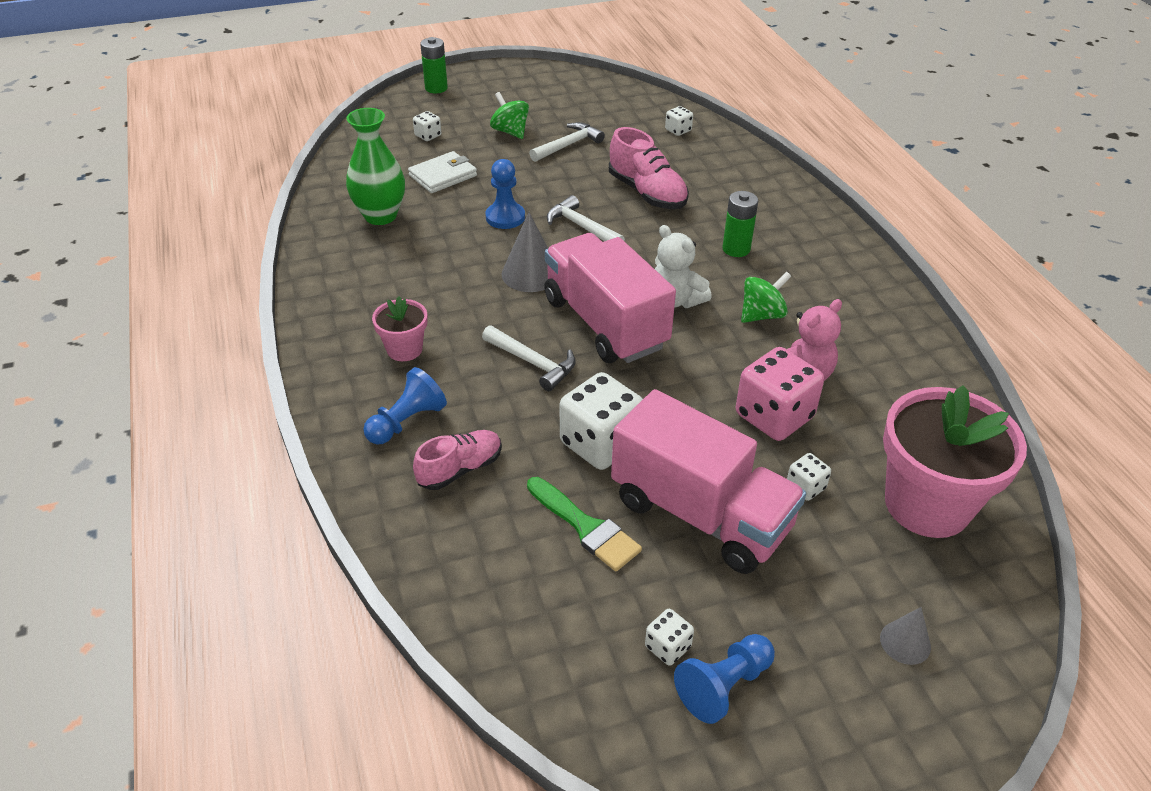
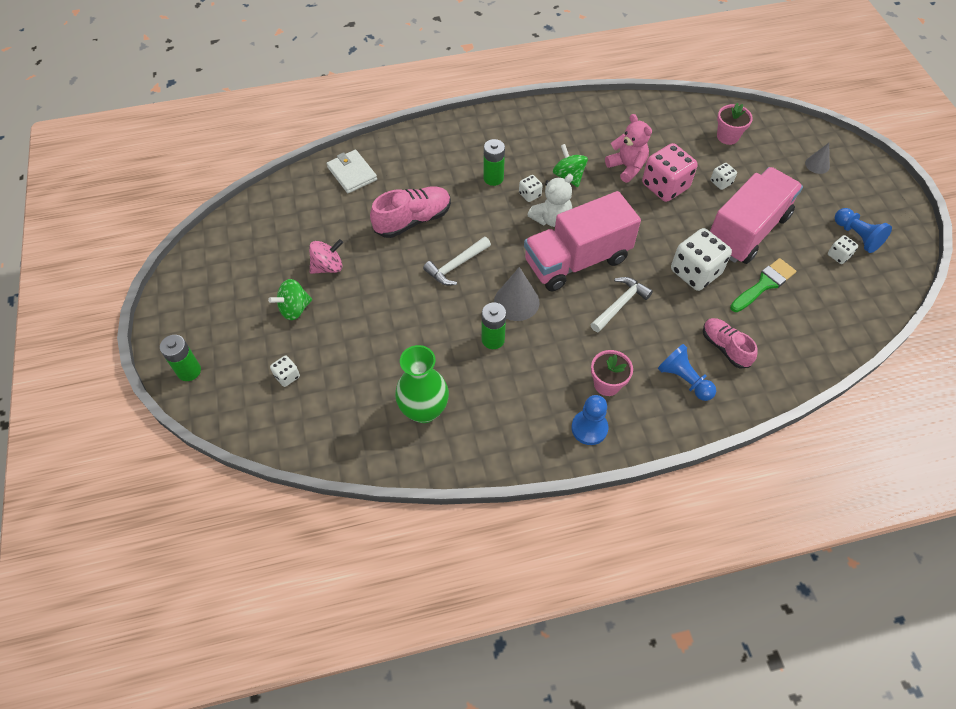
camera: 85 degrees left, 15 degrees up
(443, 175) = (363, 362): white wallet -> white wallet (352, 173)
(473, 258) = (493, 339): none -> green battery
(505, 217) = (437, 316): blue pawn -> blue pawn (589, 428)
(568, 145) = (328, 267): white hammer -> pink spinning top
(678, 130) = (319, 190): white dice -> white dice (530, 194)
(927, 504) = (727, 136): pink flower pot -> pink flower pot, size x0.49

